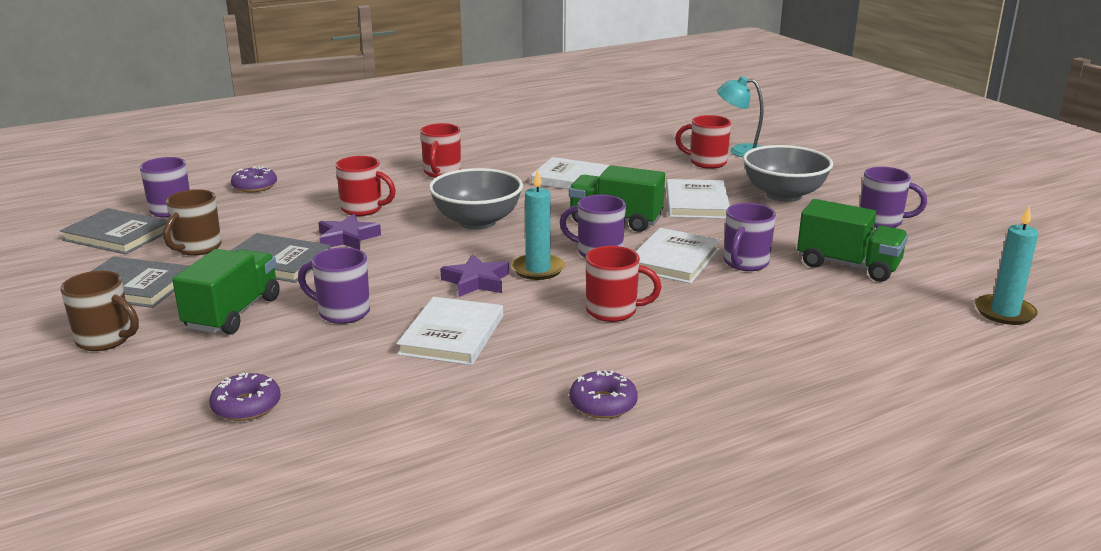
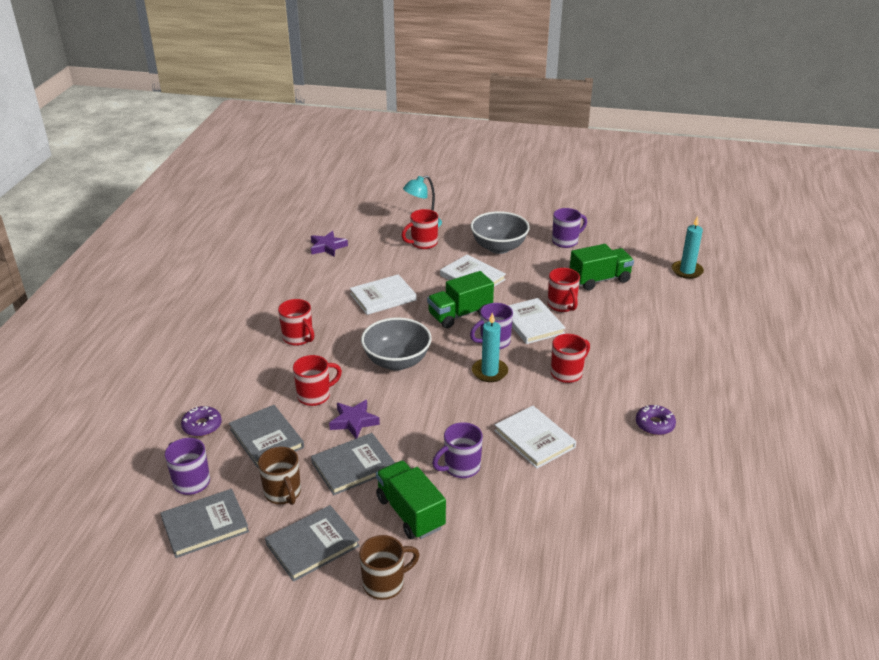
camera: 50 degrees left, 10 degrees up
(246, 406) = (538, 549): purple donut -> none
(270, 214) = (266, 438): none -> grey book
(476, 281) = (479, 400): purple star -> purple star (327, 247)
(745, 263) = (562, 305): purple mug -> red mug

